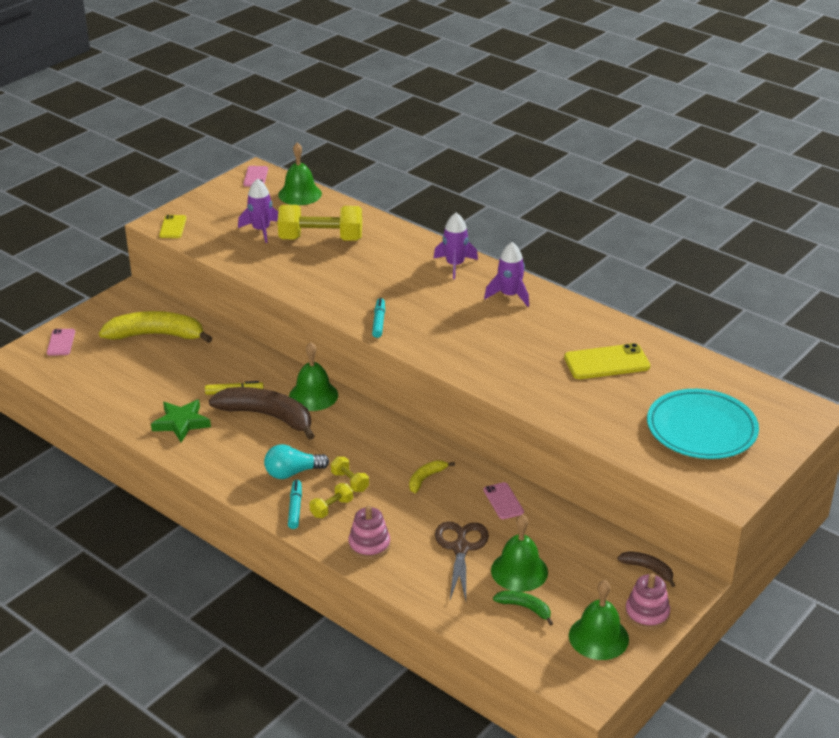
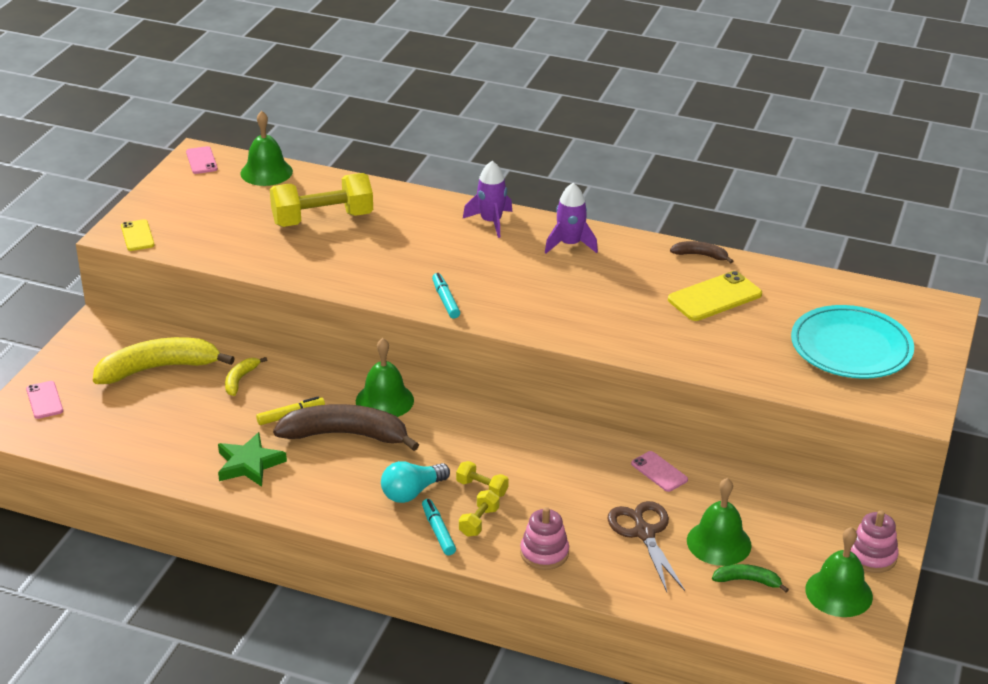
camera: 20 degrees left, 0 degrees up
(261, 230) = (246, 221): purple rocket -> none
(426, 479) = (563, 466): yellow banana -> yellow banana (240, 380)
(648, 569) = (846, 509): brown banana -> brown banana (700, 255)

